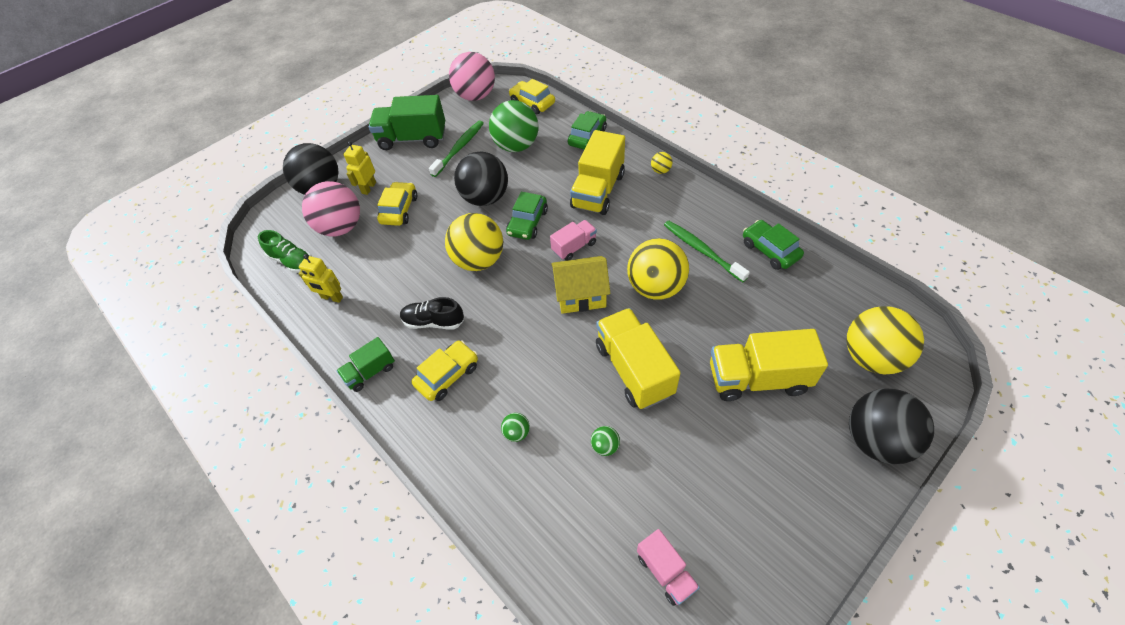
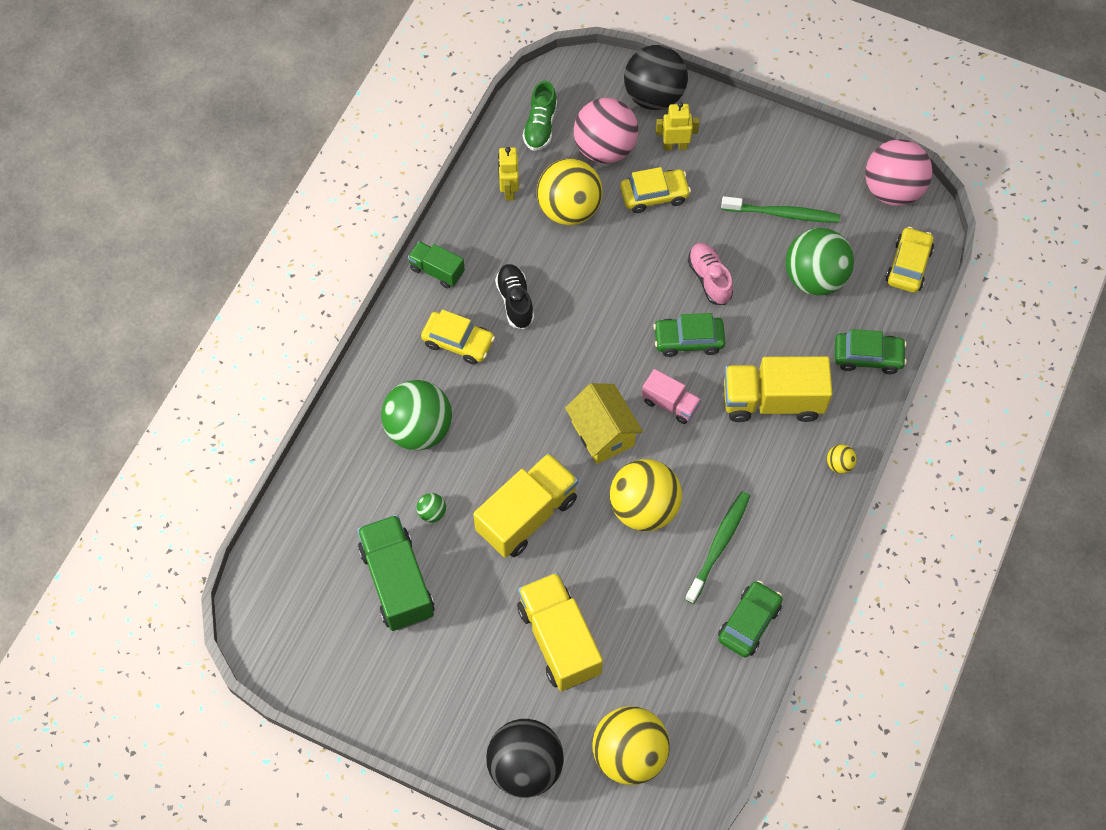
camera: 65 degrees right, 10 degrees up
(412, 139) = (777, 153): green truck -> green truck (397, 582)
(479, 260) = (612, 311): yellow ball -> yellow ball (569, 209)
(485, 198) = (709, 279): black ball -> pink shoe
(517, 432) = (419, 429): green ball -> green ball, size x2.41
(665, 571) = (332, 597): pink truck -> none

